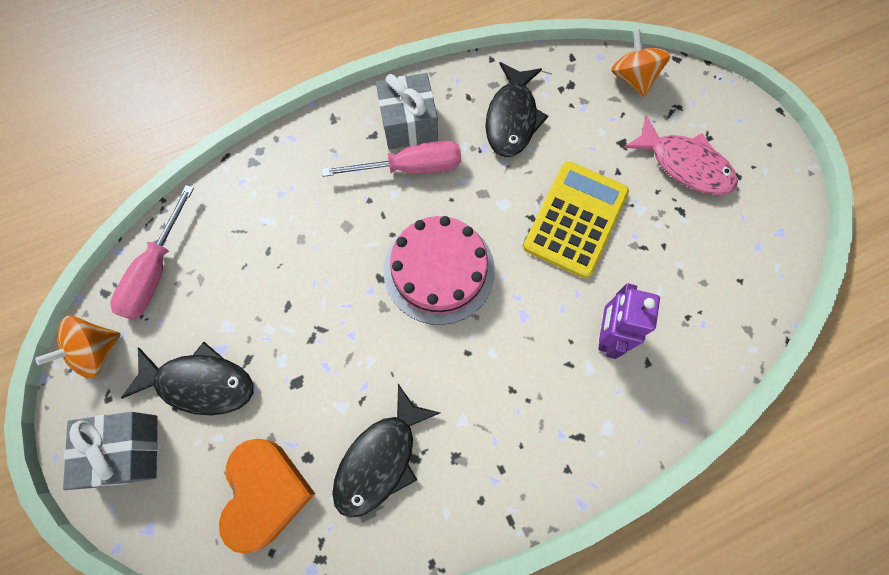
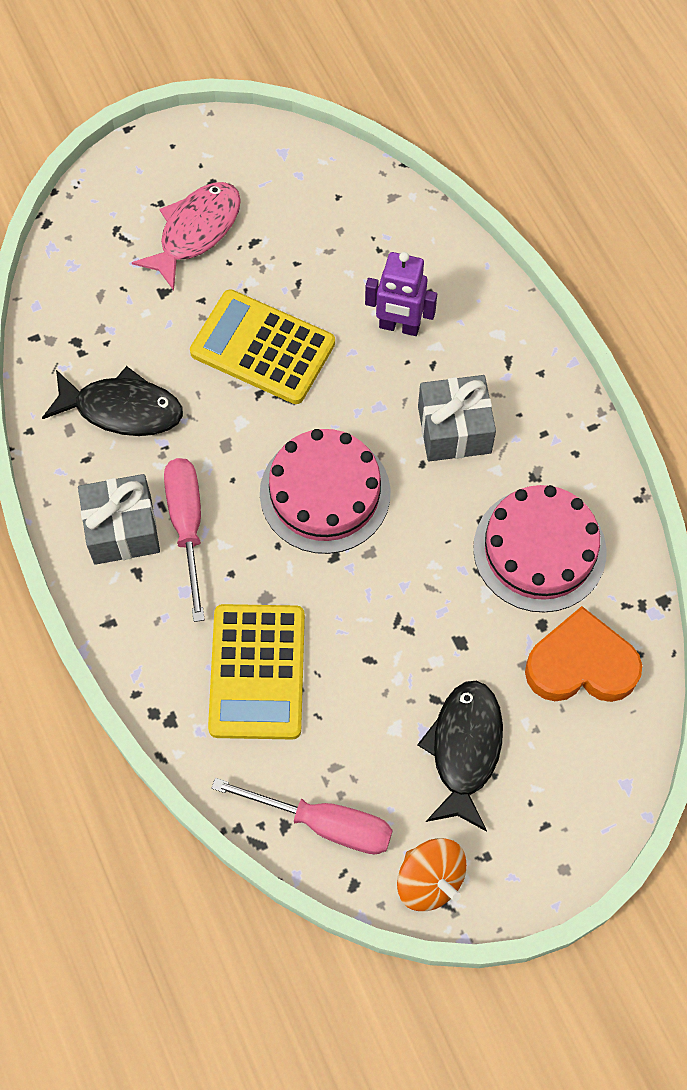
camera: 90 degrees left, 5 degrees down
(127, 450) = (544, 822): grey gift -> grey gift (454, 429)
(284, 221) = (257, 672): none -> yellow calculator
(380, 459) = (539, 549): black fish -> pink cake
(633, 78) = (72, 273): orange spinning top -> none

